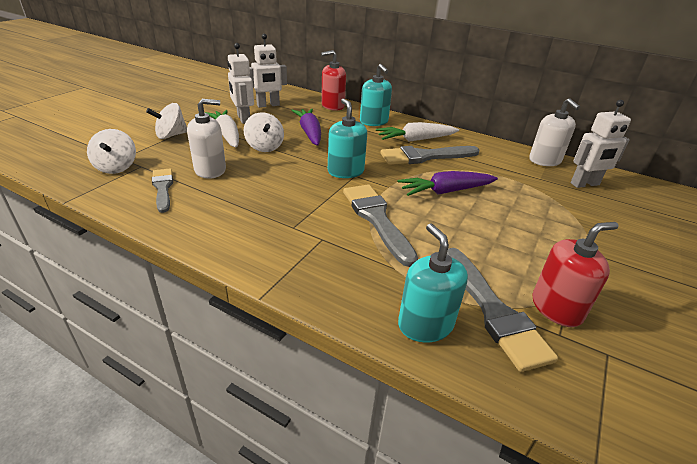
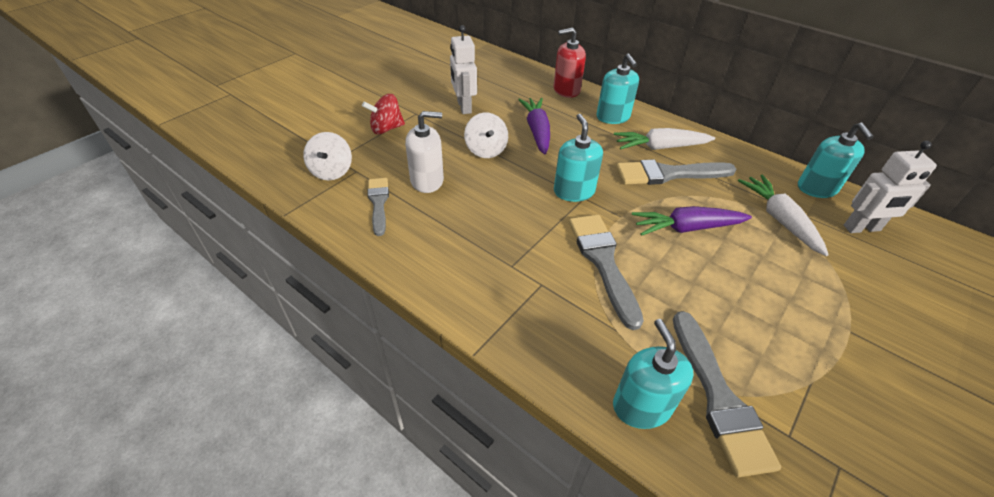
camera: 10 degrees right, 10 degrees up
(171, 135) = (386, 129): white spinning top -> red spinning top
(227, 135) = (445, 130): white carrot -> white carrot (779, 219)
(268, 105) = (492, 87): white robot -> none
(545, 160) = (817, 188): white soap dispenser -> turquoise soap dispenser
(556, 308) = (792, 401): red soap dispenser -> none

